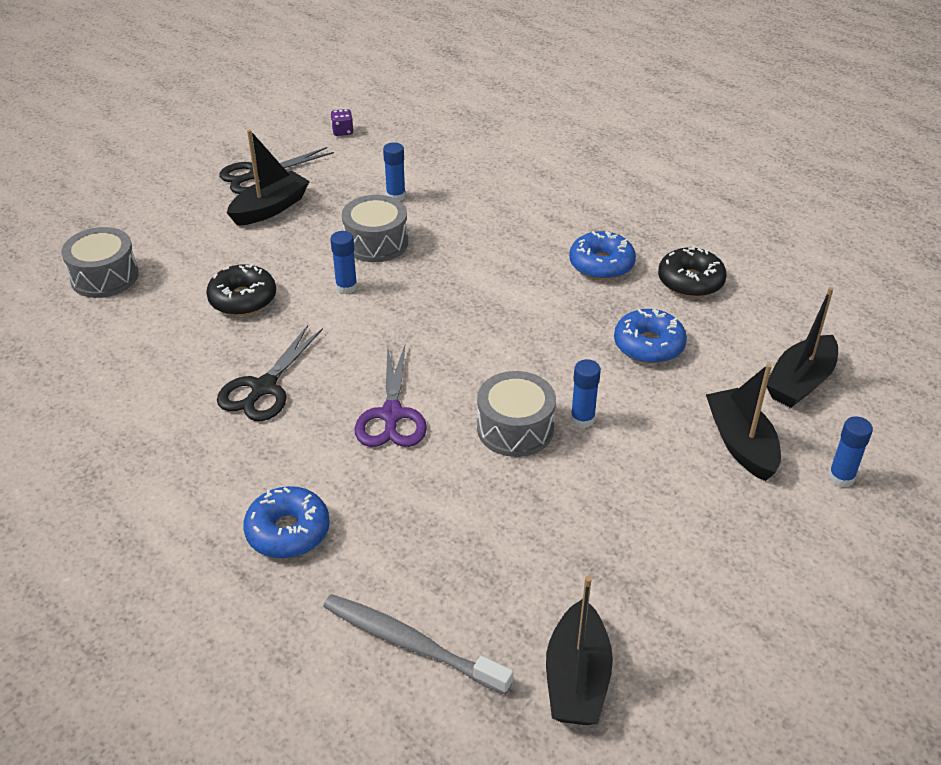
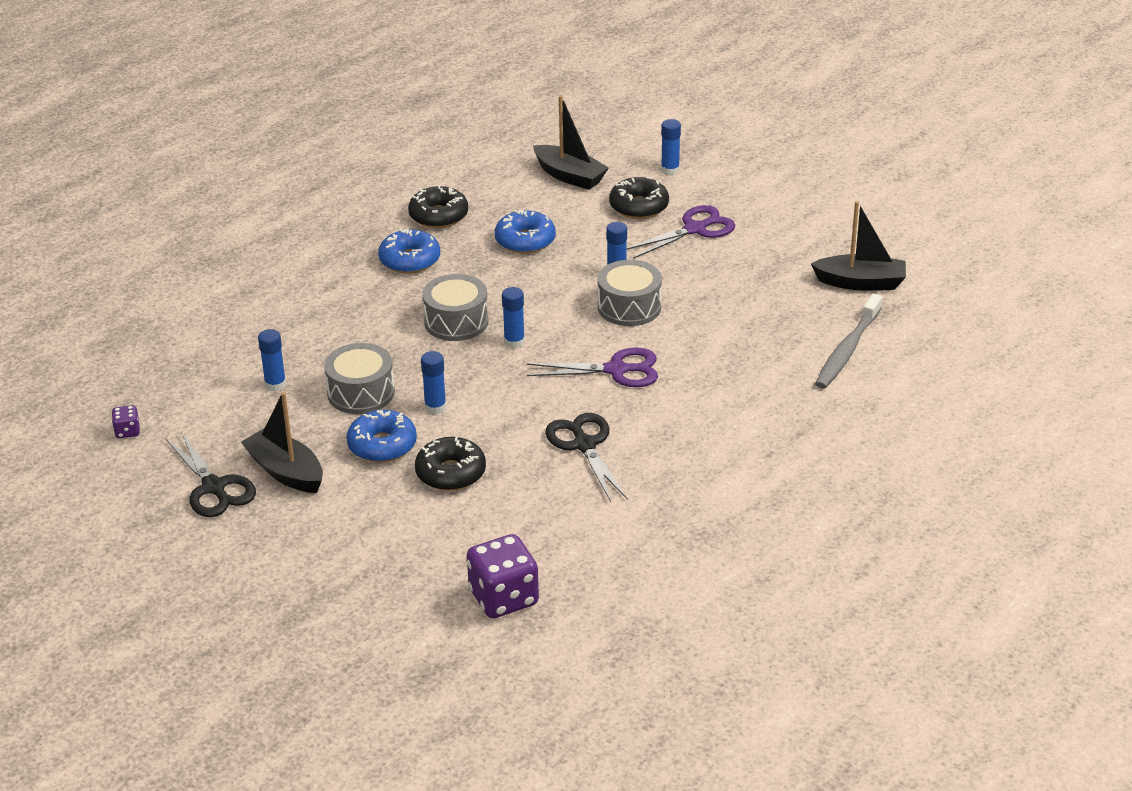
camera: 90 degrees left, 5 degrees down
(55, 333) = (503, 598): none -> purple dice
(104, 277) = (405, 579): grey drum -> grey drum (456, 322)
(263, 388) = (584, 445): black scissors -> black scissors turned 135 degrees counterclockwise
(288, 531) = (753, 414): blue donut -> blue donut (382, 445)
(451, 338) = (514, 342): none -> blue glue stick
(695, 497) = (695, 229): none -> purple scissors
(741, 443) = (639, 206): black boat -> black donut

